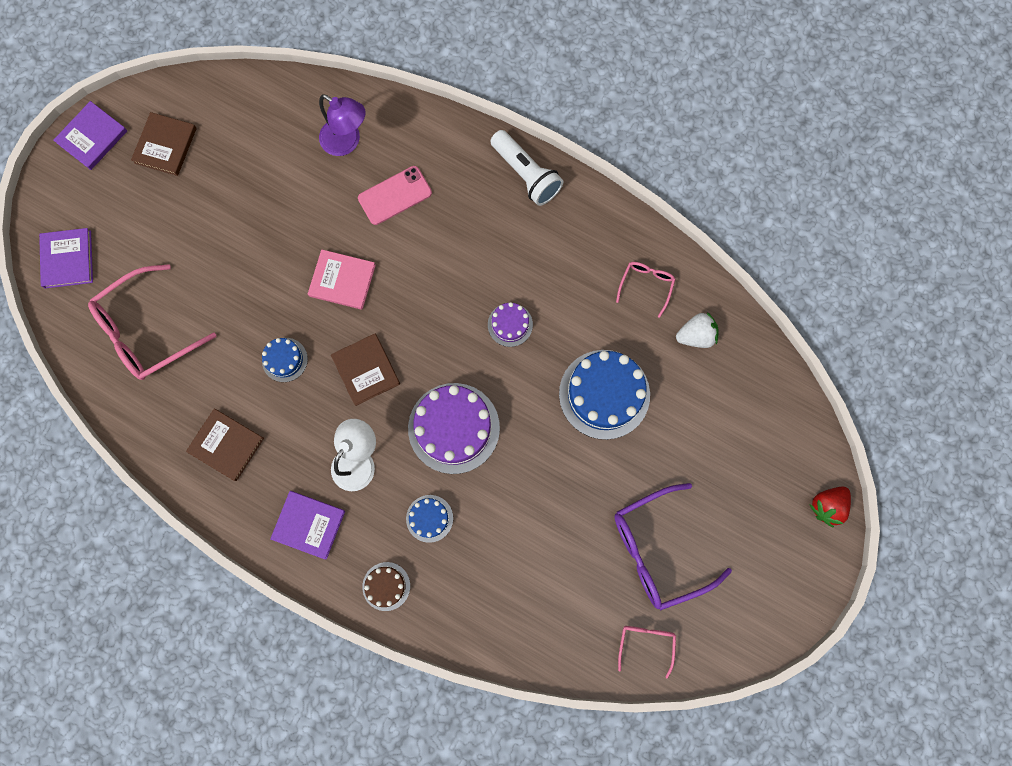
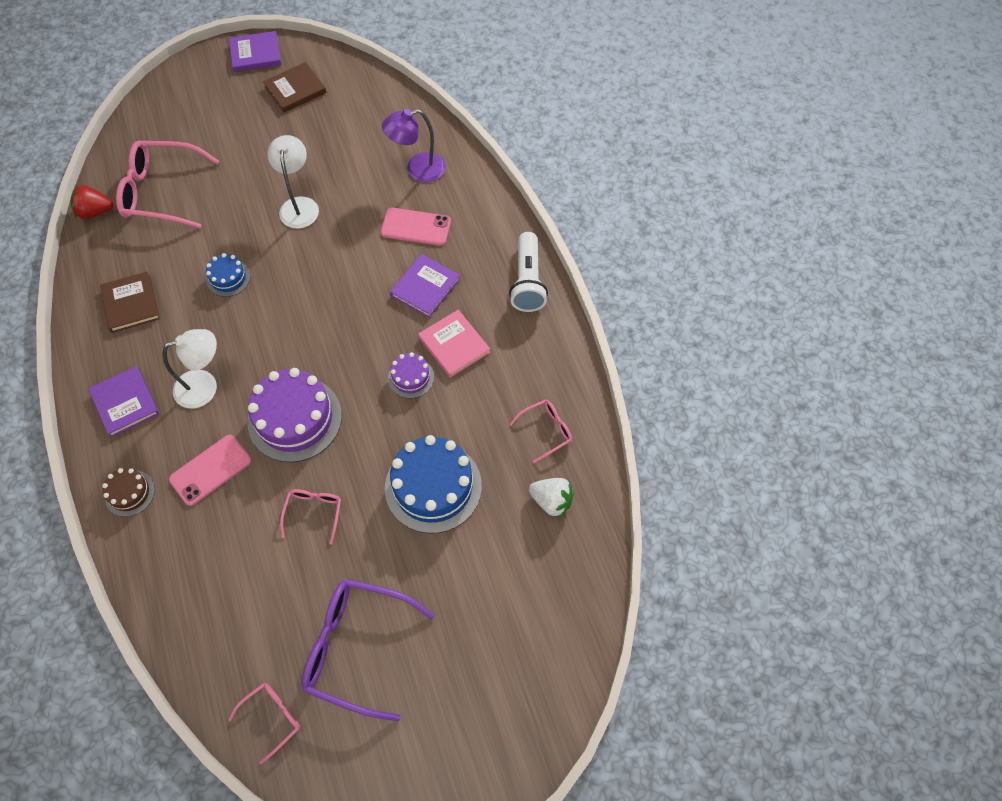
camera: 40 degrees right, 15 degrees down
(68, 259) = (162, 114): purple book -> purple book (425, 287)
(279, 251) = (299, 205): none -> white lamp
(342, 280) = (321, 256): pink book -> pink book (454, 345)
(347, 142) = (418, 169): purple lamp -> purple lamp turned 90 degrees clockwise
(366, 370) = (275, 328): brown book -> none
(429, 518) = (210, 470): blue cake -> pink phone
(537, 484) = (314, 512): none -> pink glasses
(827, 506) = (537, 739): red strawberry -> red strawberry (95, 212)

